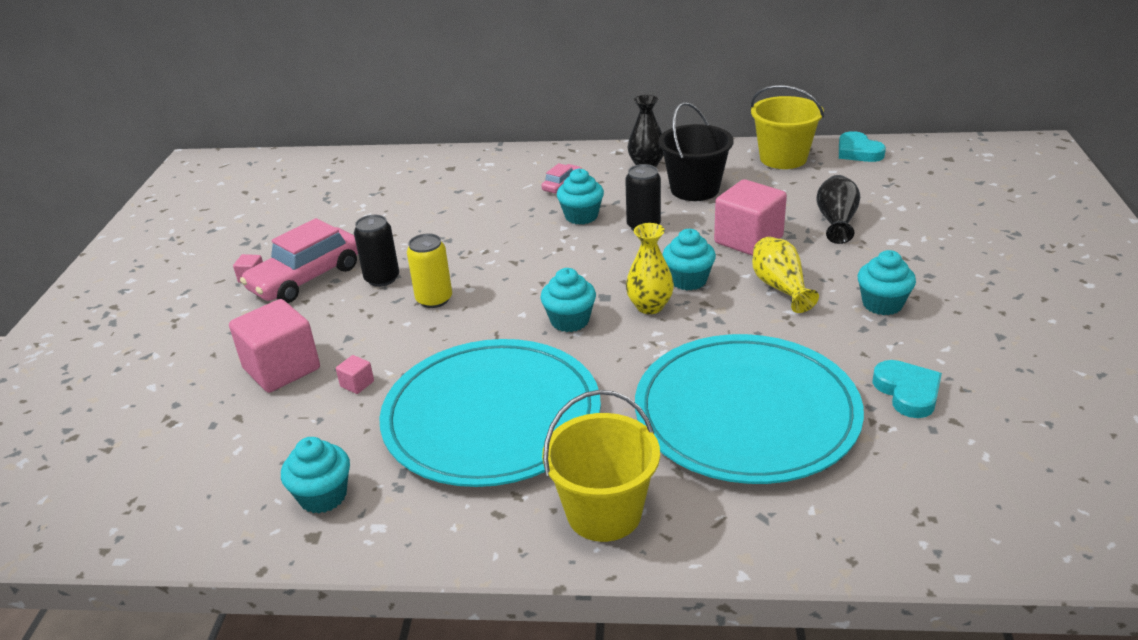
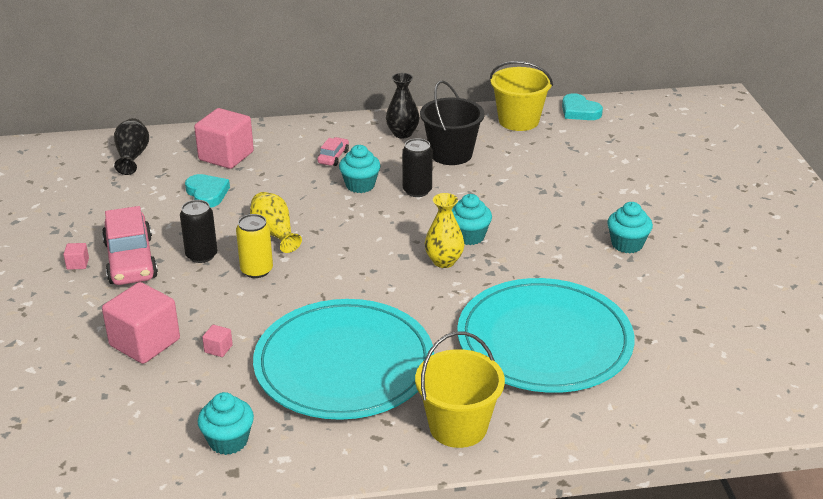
camera: 15 degrees left, 0 degrees up
(306, 278) = (130, 260): pink car -> pink car turned 45 degrees counterclockwise
(569, 321) = (381, 279): turquoise cupcake -> none
(748, 240) = (508, 197): pink cube -> pink cube (226, 156)
(780, 288) = (545, 237): yellow vase -> yellow vase (275, 233)
(836, 222) = (576, 176): black vase -> black vase (132, 157)
(907, 392) = (660, 312): turquoise heart -> turquoise heart (207, 193)

